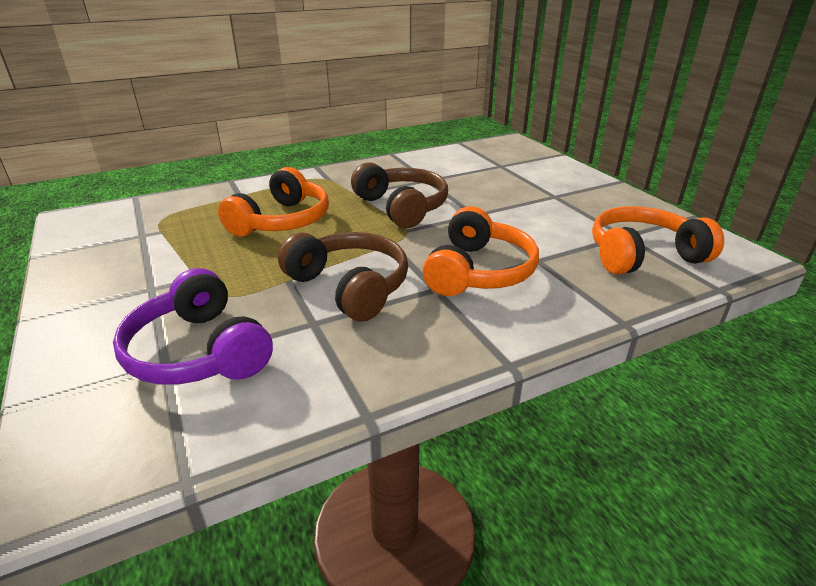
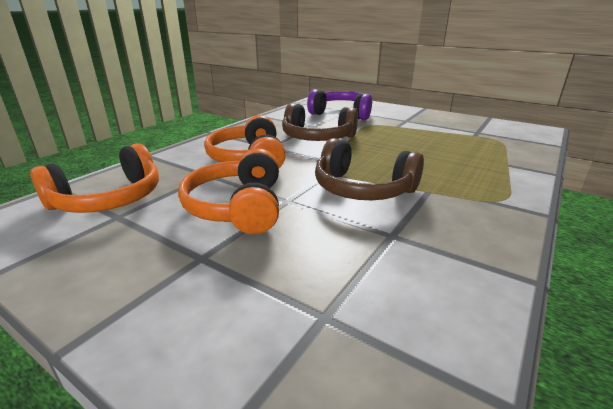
camera: 150 degrees right, 5 degrees down
(282, 221) = (427, 155): orange headphones -> orange headphones (238, 207)

